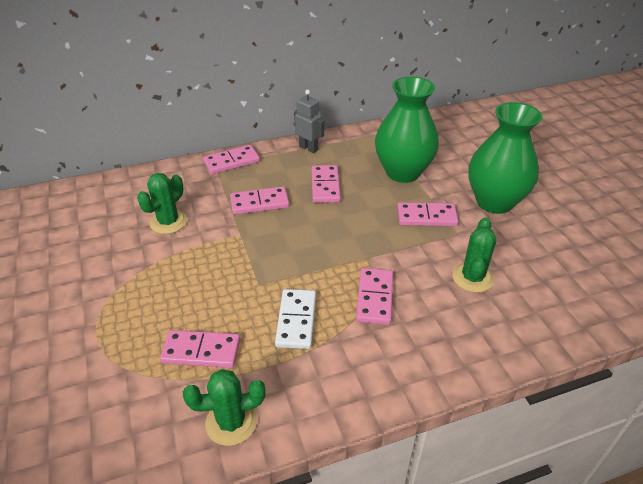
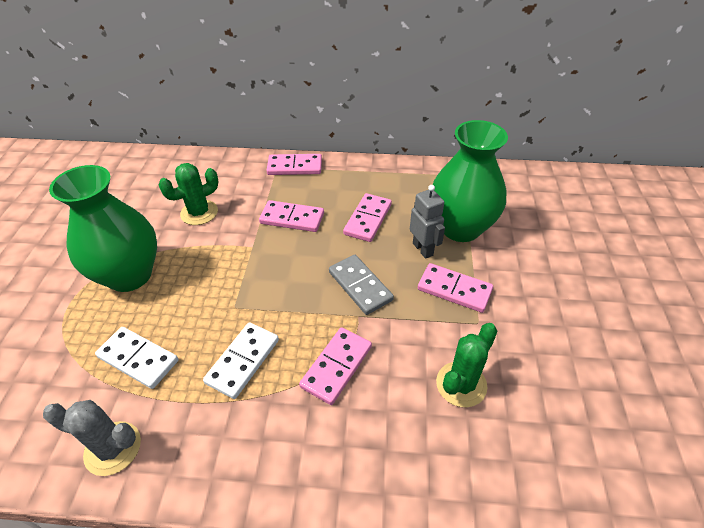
camera: 25 degrees right, 5 degrees up
(201, 351) = (138, 359): pink domino -> white domino
(231, 422) = (113, 448): green cactus -> grey cactus
(308, 148) = (378, 172): grey robot -> grey robot (423, 249)
(353, 236) = (360, 286): none -> grey domino
(494, 202) = (547, 297): green vase -> green vase (130, 275)

